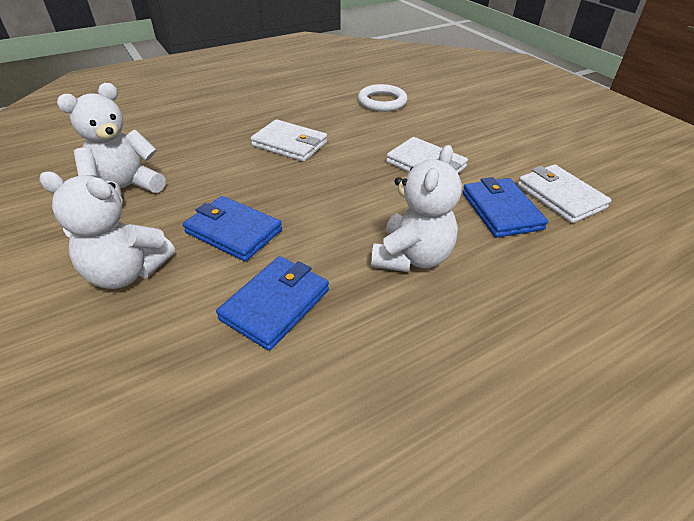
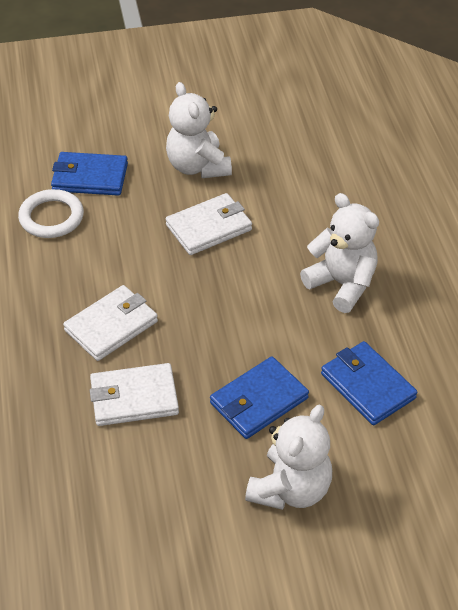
camera: 70 degrees left, 5 degrees up
(126, 189) = (140, 489): white teddy bear -> white teddy bear (198, 166)
(501, 210) = (303, 205): blue wallet -> blue wallet (90, 177)
(560, 196) = (299, 160): white wallet -> white wallet (134, 398)

